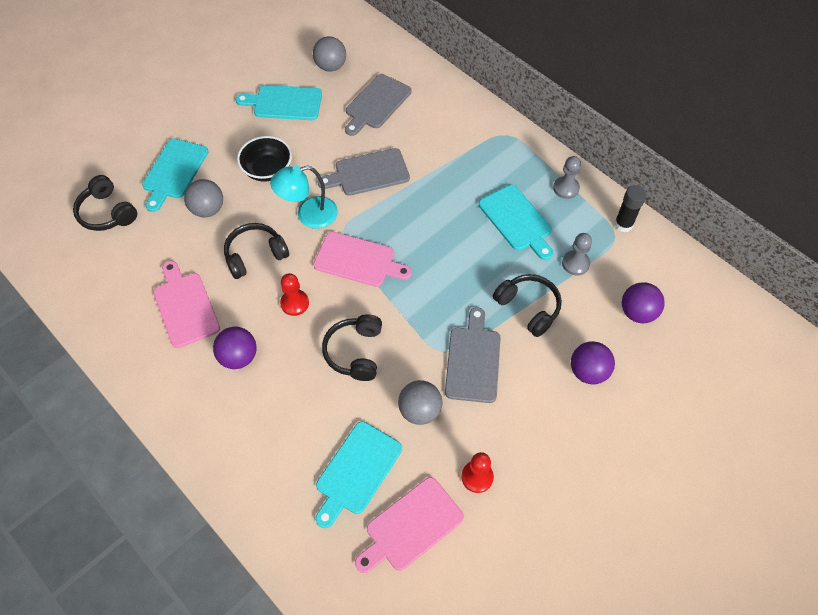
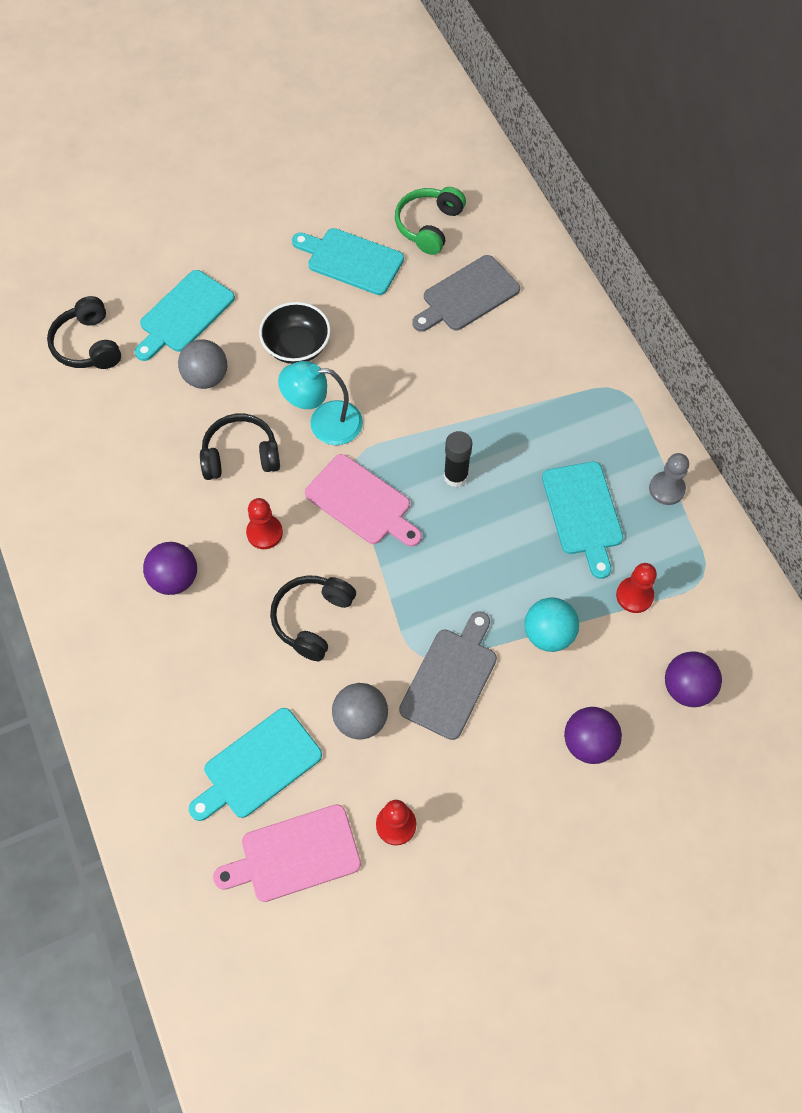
camera: 20 degrees right, 5 degrees up
(185, 306) = (136, 495): pink cutting board -> none
(331, 66) = (429, 226): grey ball -> green headphones
(368, 173) = (419, 389): grey cutting board -> none
(528, 308) = (548, 634): black headphones -> turquoise ball
(575, 263) = (634, 595): grey pawn -> red pawn
(623, 224) = (721, 563): black glue stick -> black glue stick (456, 476)

